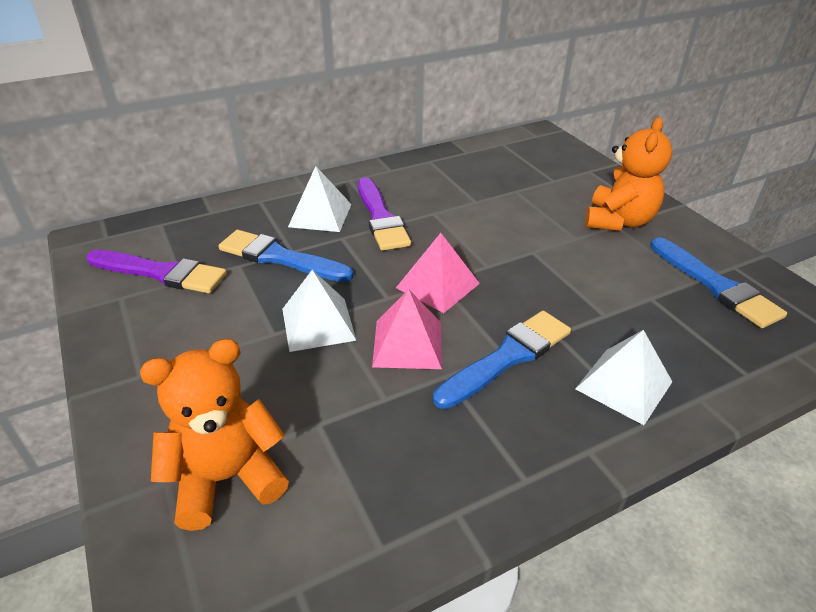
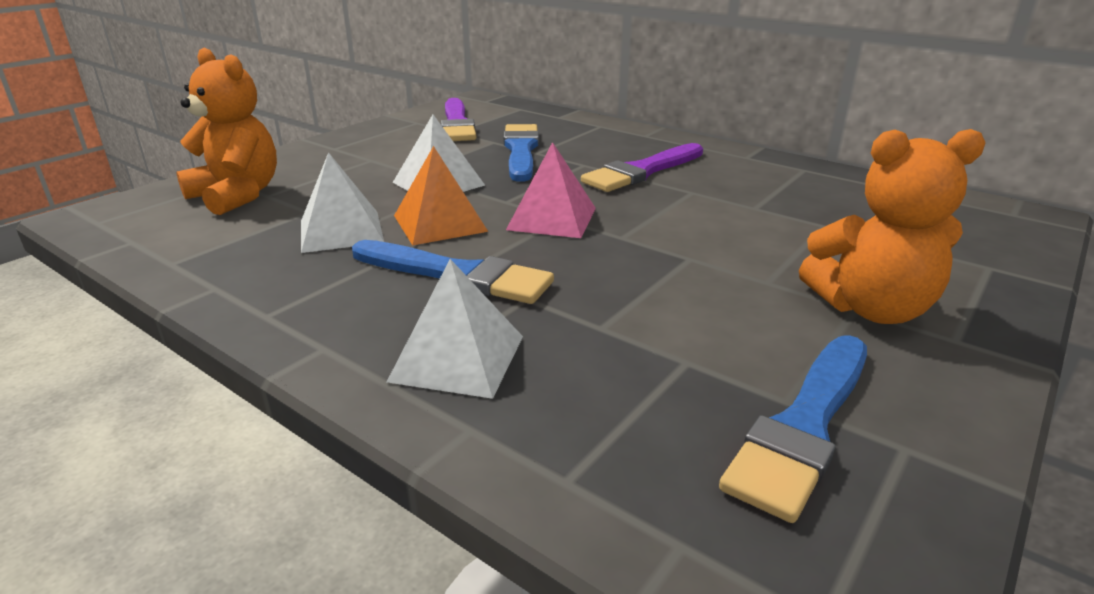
camera: 65 degrees right, 10 degrees down
(320, 215) = (609, 149): white pyramid -> white pyramid (341, 231)
(408, 343) = (440, 223): pink pyramid -> orange pyramid

